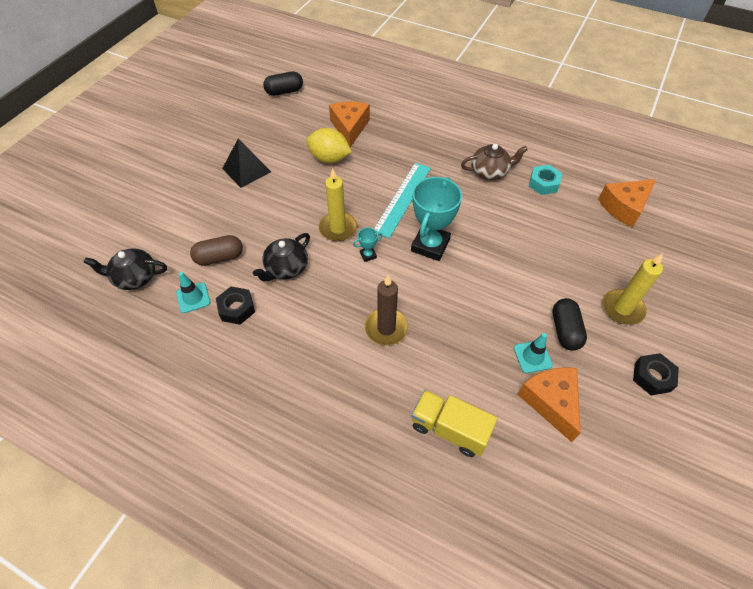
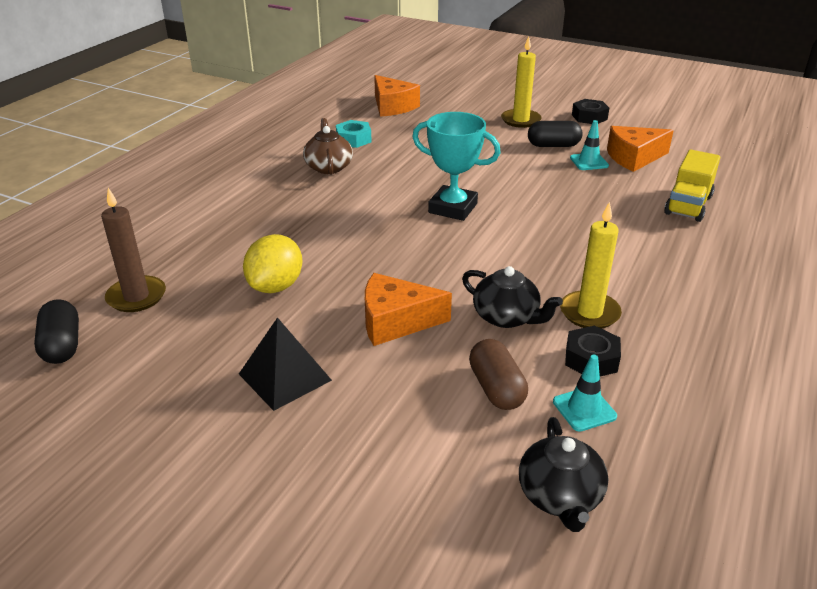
camera: 90 degrees left, 20 degrees down
(338, 228) = (427, 274): yellow candle -> yellow candle (589, 313)
(350, 127) = (204, 268): orange cheese -> orange cheese (396, 321)
(368, 255) = (473, 250): turquoise trophy -> none
(386, 328) = (583, 238): brown candle -> brown candle (136, 297)
(402, 198) = (371, 225): turquoise ruler -> none

